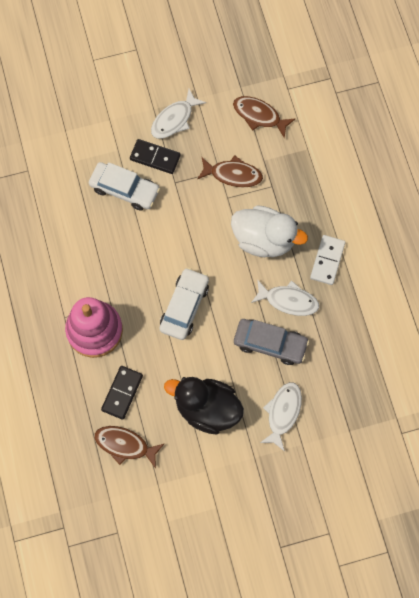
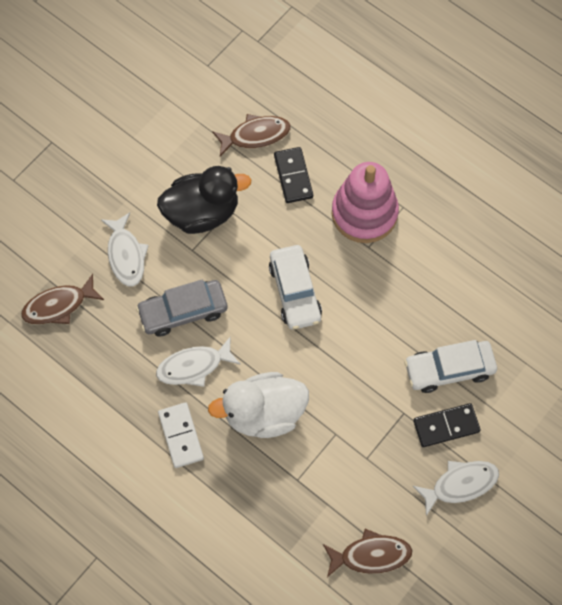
camera: 145 degrees right, 5 degrees down
(174, 119) = (460, 484): white fish -> white fish turned 60 degrees clockwise
(233, 175) = (348, 464): brown fish -> brown fish (58, 306)

